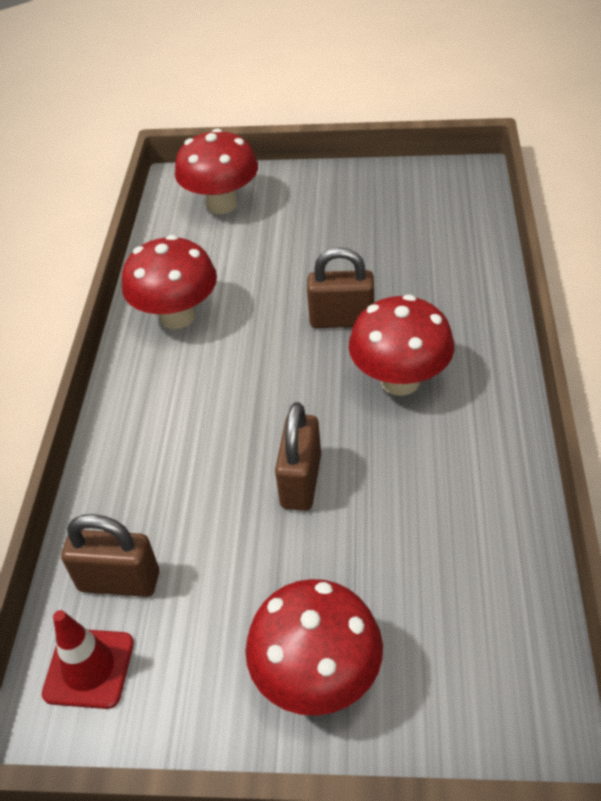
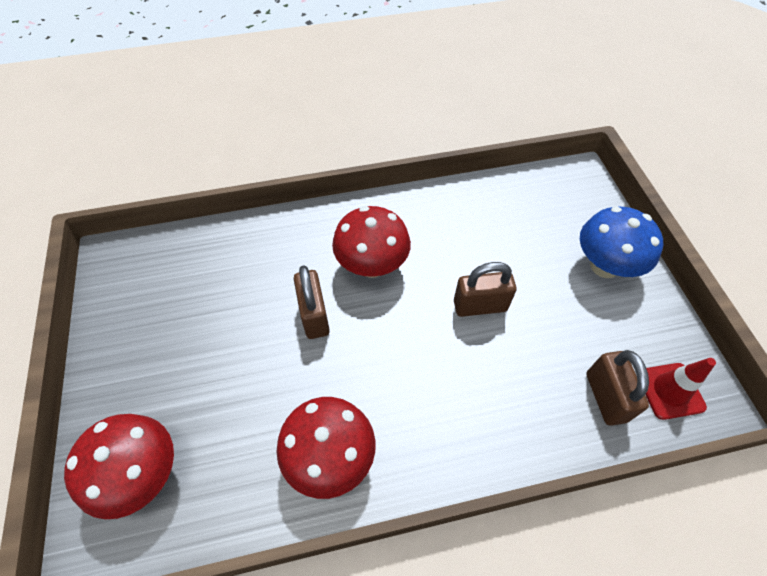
camera: 110 degrees left, 10 degrees up
(317, 677) = (604, 266): red mushroom -> blue mushroom

